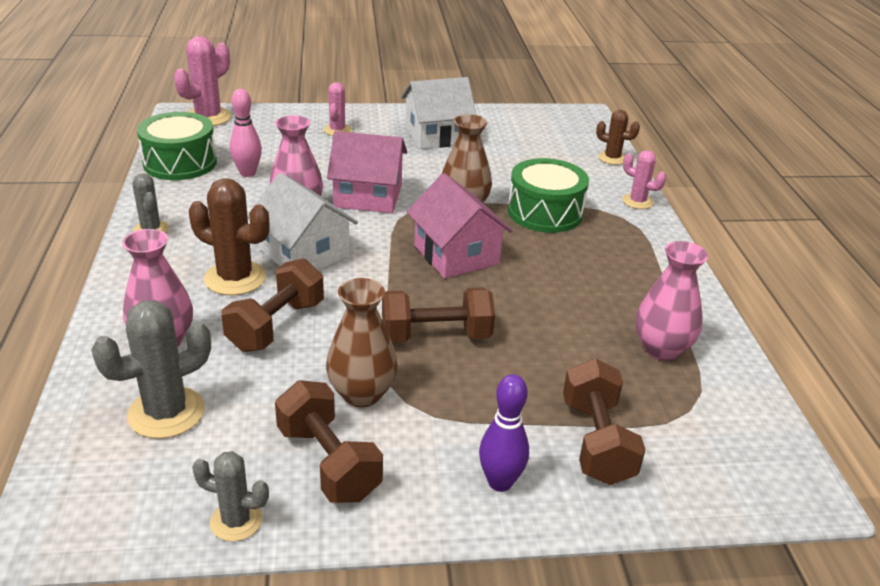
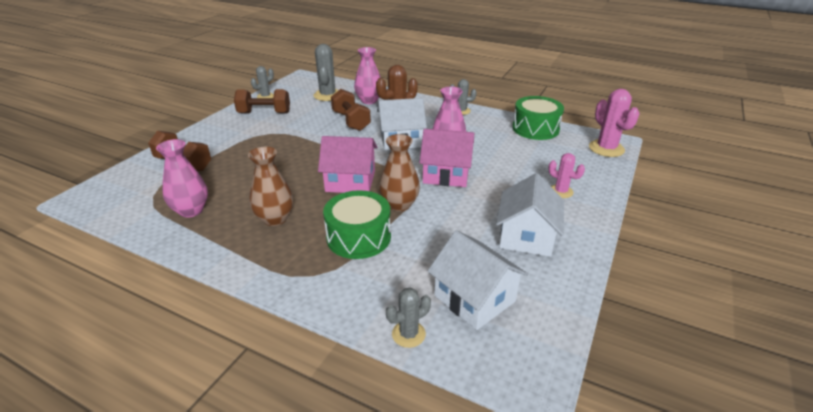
camera: 125 degrees right, 0 degrees up
(248, 173) = (508, 144): pink bowling pin -> none
(362, 394) = (286, 127): brown vase -> brown vase (275, 219)
(368, 196) = (446, 174): pink house -> pink house turned 60 degrees clockwise
(436, 336) = (295, 152): brown dumbbell -> none
(500, 482) = (205, 137): purple bowling pin -> none
(543, 143) = (474, 298): none -> white house
(612, 158) = (408, 334): brown cactus -> grey cactus
(637, 201) = (322, 300): pink cactus -> none

